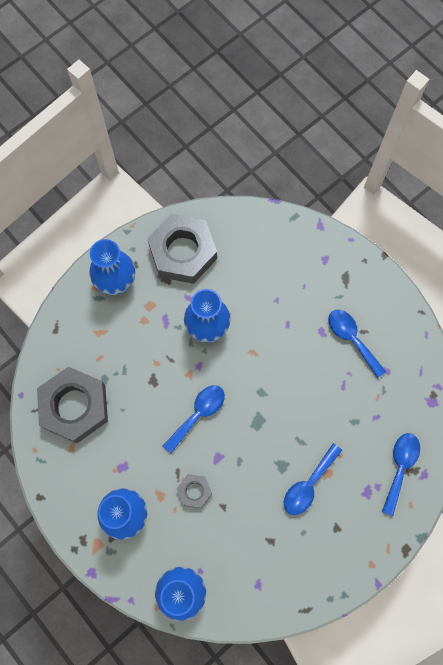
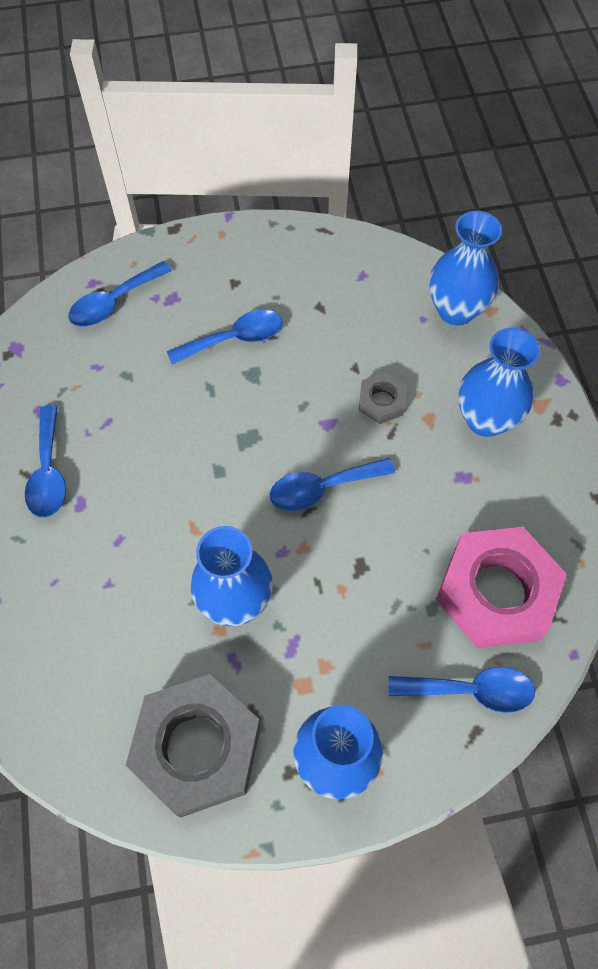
camera: 150 degrees left, 10 degrees down
(66, 348) = (470, 690): none -> blue spoon
(74, 406) = (496, 592): grey nut -> pink nut

